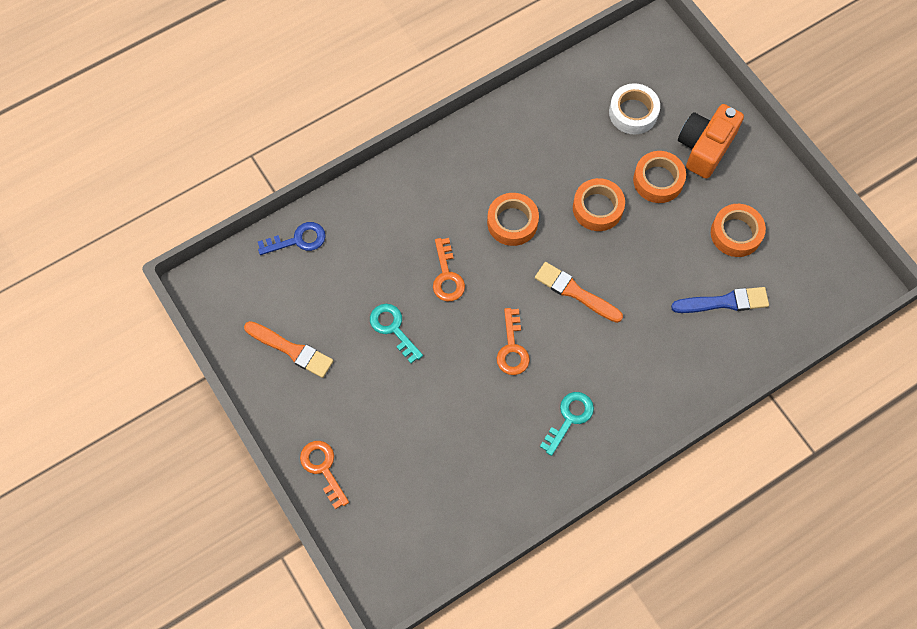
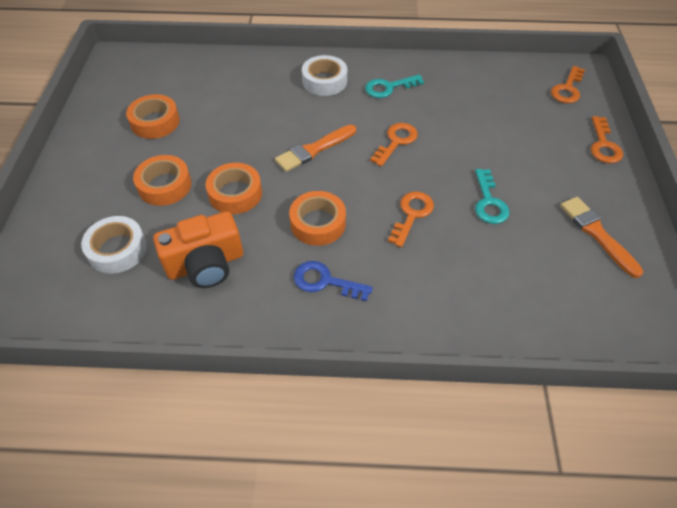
camera: 145 degrees left, 15 degrees down
(298, 240) = (545, 326): blue key -> blue key (325, 281)
(391, 538) = (567, 89): none -> orange key
(575, 292) = (314, 150): orange brush -> orange brush turned 75 degrees clockwise
(637, 386) = (324, 81): none -> white tape
(705, 147) = (99, 187): orange camera -> orange camera (206, 264)
(724, 302) = (214, 91): blue brush -> none

